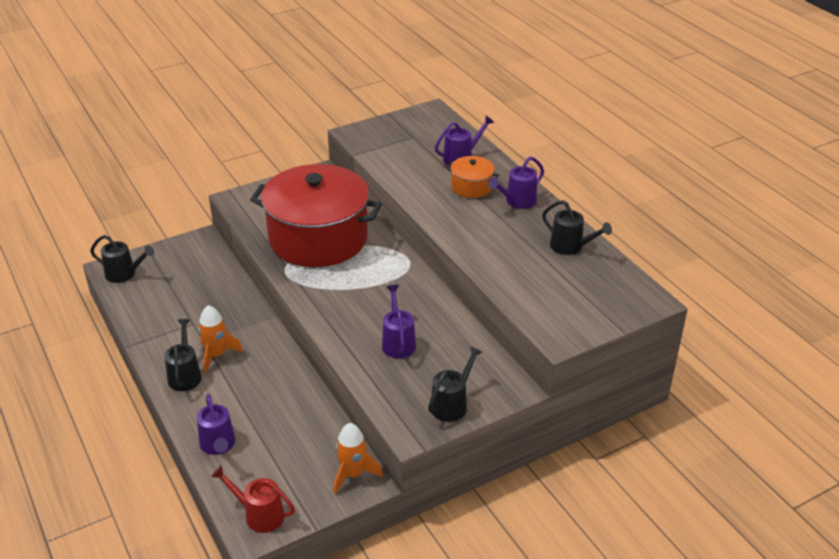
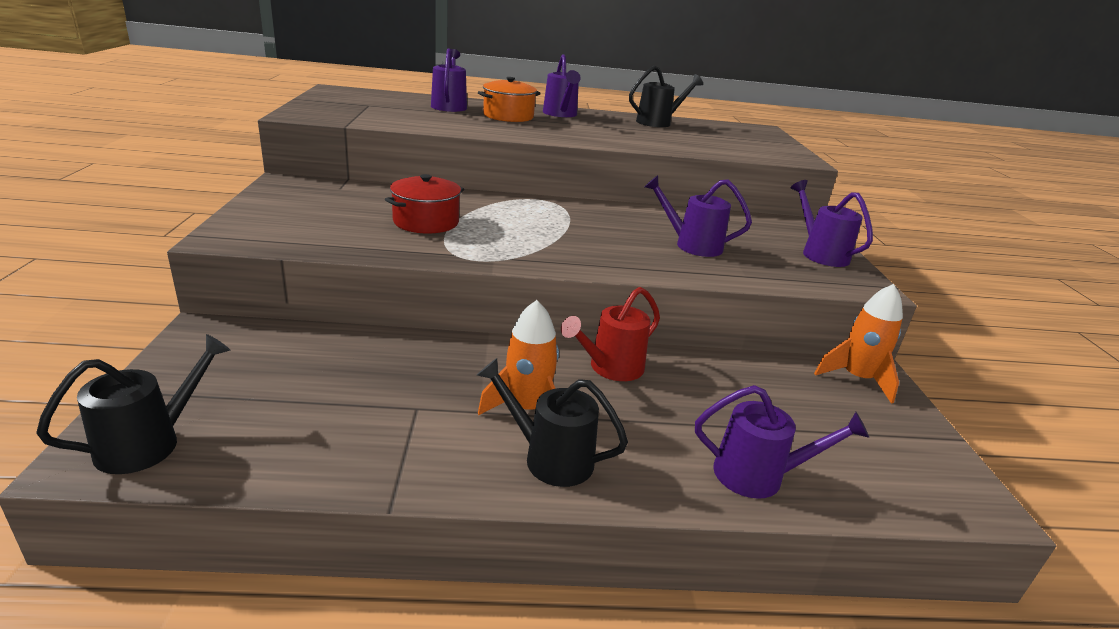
camera: 65 degrees left, 10 degrees down
(259, 515) = (934, 482): red watering can -> red watering can (610, 368)
(318, 238) = (426, 222): red pot -> red pot, size x0.42
(452, 404) = (820, 253): black watering can -> purple watering can

